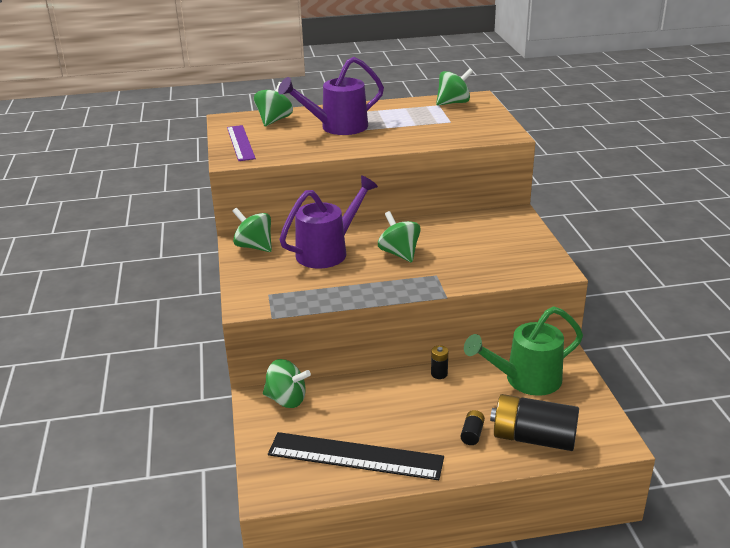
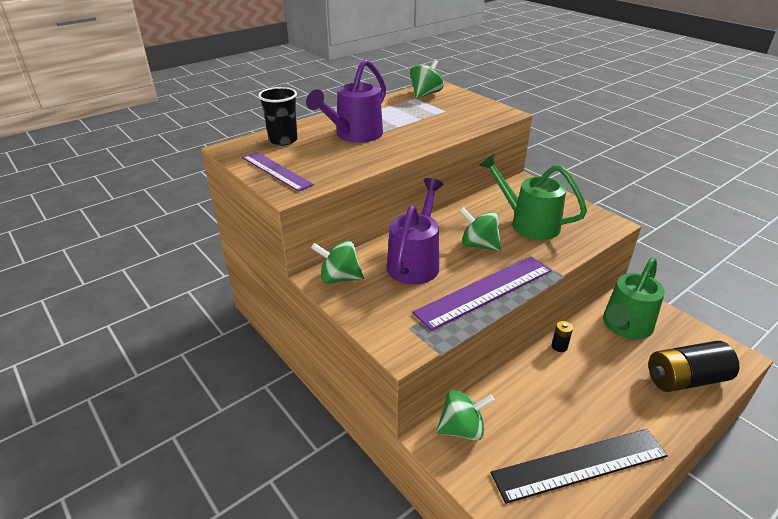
camera: 30 degrees left, 5 degrees up
(274, 120) = (283, 140): green spinning top -> black cup
(360, 288) = (484, 291): none -> purple ruler
(470, 248) = (528, 223): none -> green watering can
(472, 434) = (642, 395): black battery -> none

